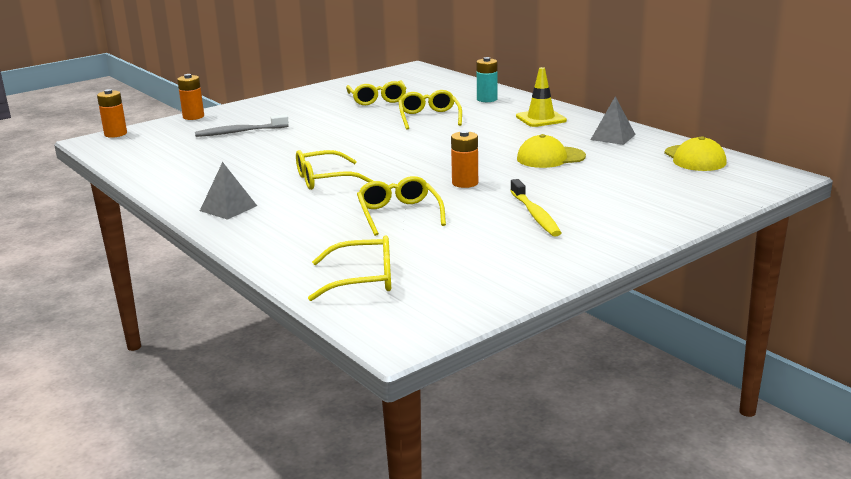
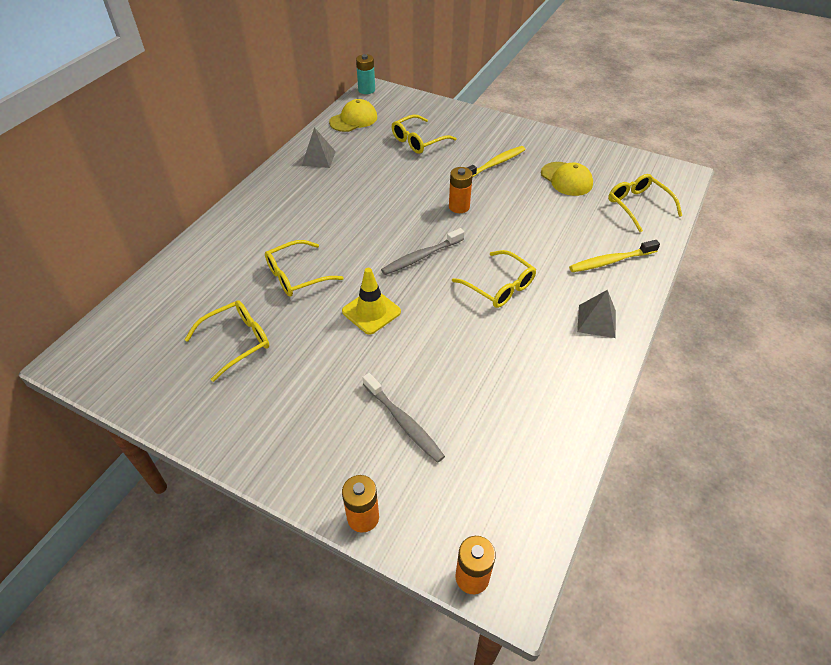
camera: 115 degrees left, 25 degrees up
(291, 235) = (611, 261): none -> yellow toothbrush
(399, 214) = (537, 221): yellow glasses -> yellow glasses (418, 141)
(403, 157) = (421, 257): none -> grey toothbrush
(487, 99) = (220, 252): turquoise battery -> turquoise battery (366, 90)
(541, 119) = (279, 203): yellow traffic cone -> yellow traffic cone (371, 311)
(550, 158) = (382, 178): yellow cap -> yellow cap (566, 179)

